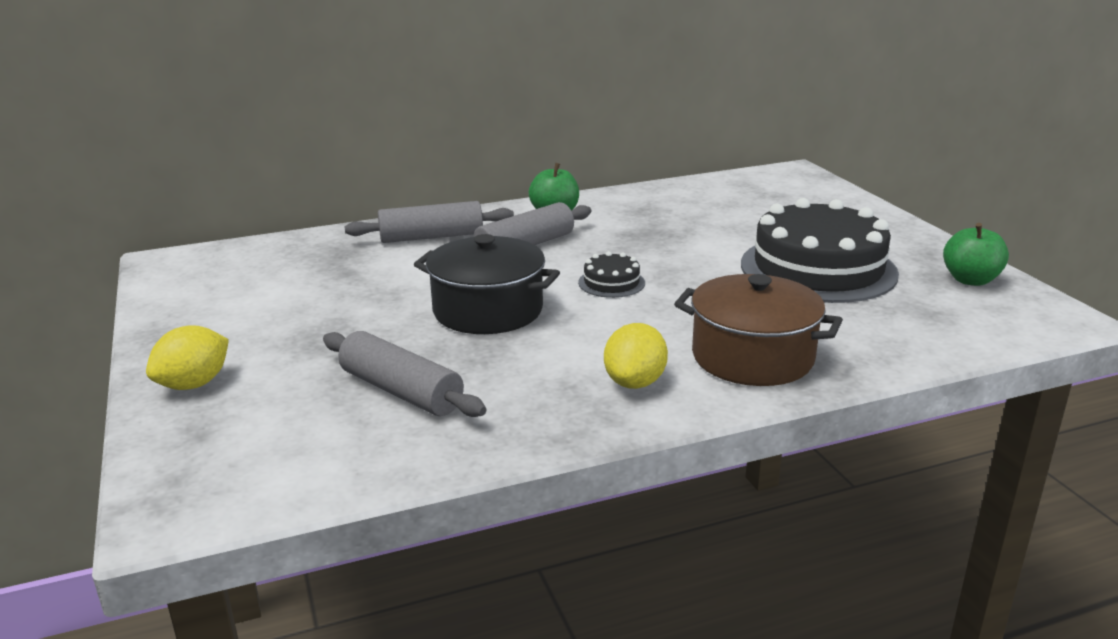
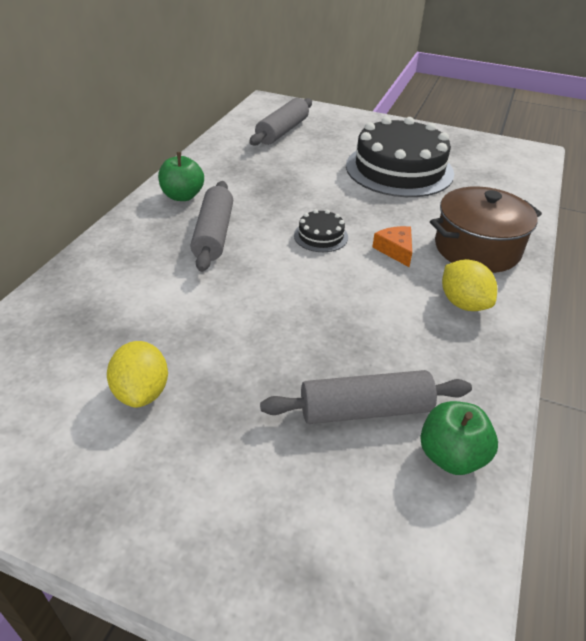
camera: 50 degrees left, 15 degrees up
(194, 384) = (207, 536): yellow lemon -> yellow lemon (142, 392)
(431, 237) = (128, 262): grey rolling pin -> grey rolling pin (282, 131)
(488, 310) = (291, 304): black pot -> none
(659, 320) = (395, 250): none -> orange cheese
(970, 280) = (467, 145): green apple -> green apple (451, 456)

